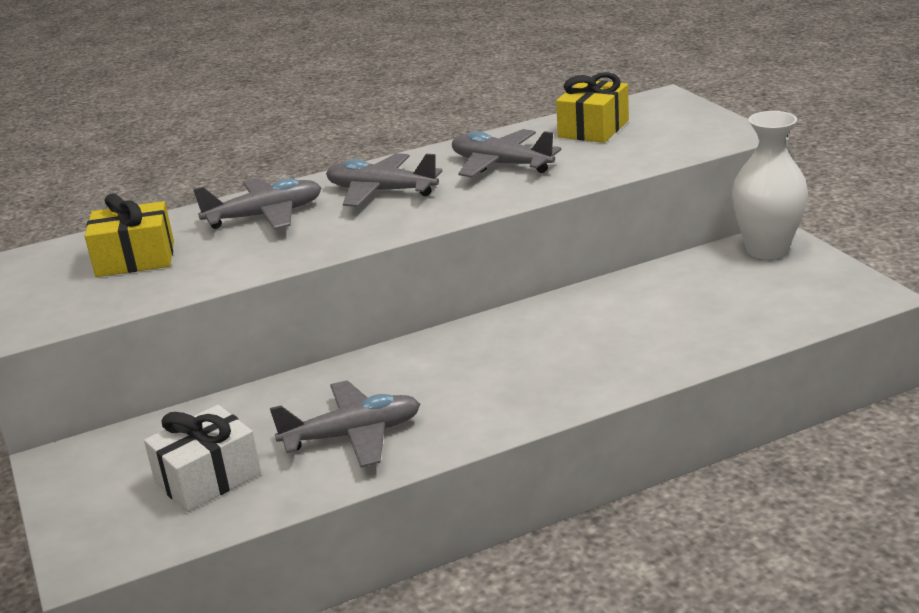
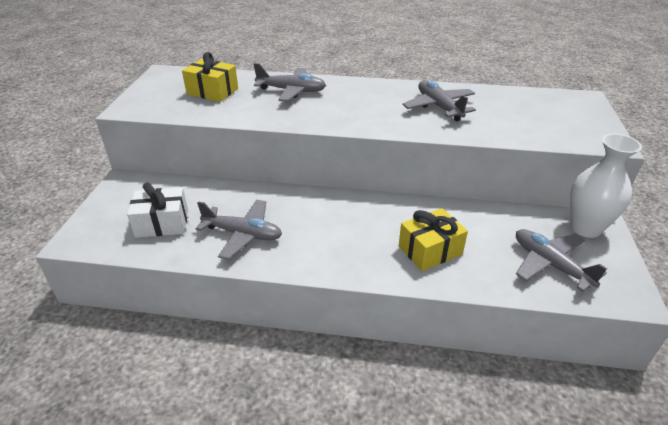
camera: 30 degrees right, 10 degrees up
(381, 191) = (359, 99): grey plane -> grey plane (550, 264)
(593, 129) = (517, 104): yellow gift -> yellow gift (430, 250)

